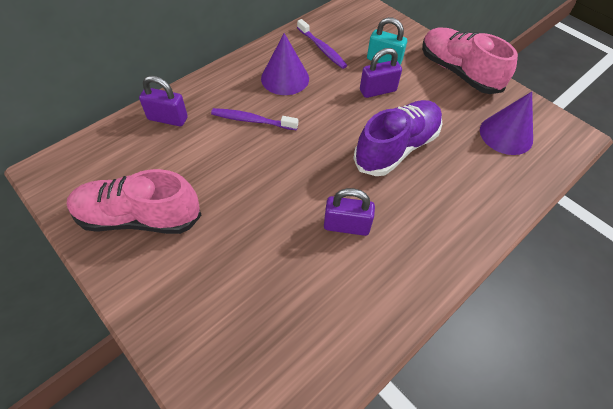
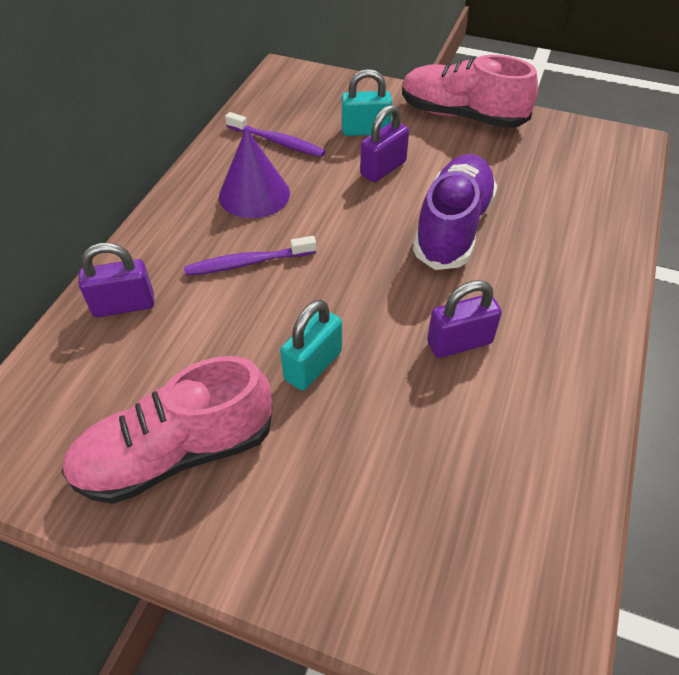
camera: 25 degrees left, 5 degrees down
(247, 200) = (313, 365): none -> turquoise padlock
(506, 134) = (561, 167): purple cone -> none

